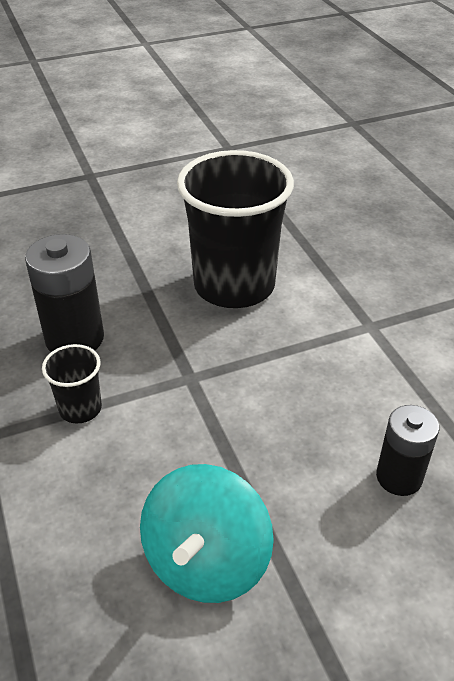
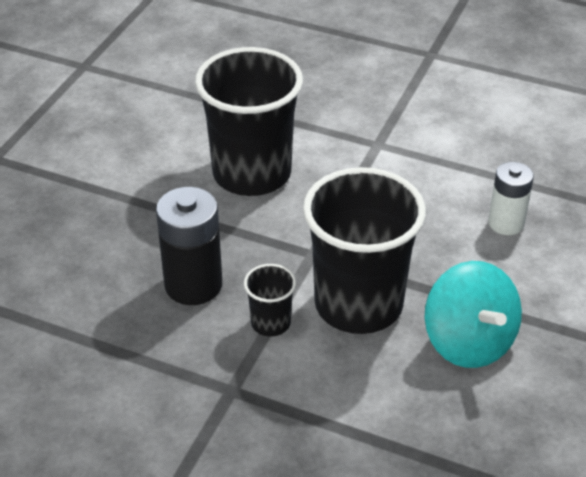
camera: 45 degrees left, 0 degrees up
(164, 447) = (358, 304): none -> black cup
(399, 477) = (506, 223): black battery -> white battery

